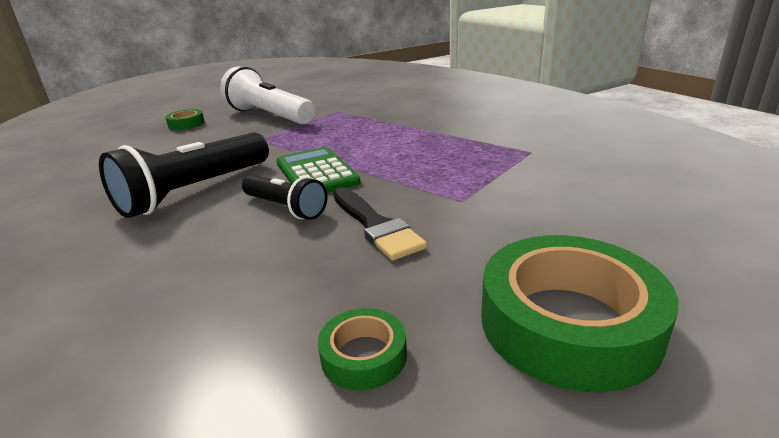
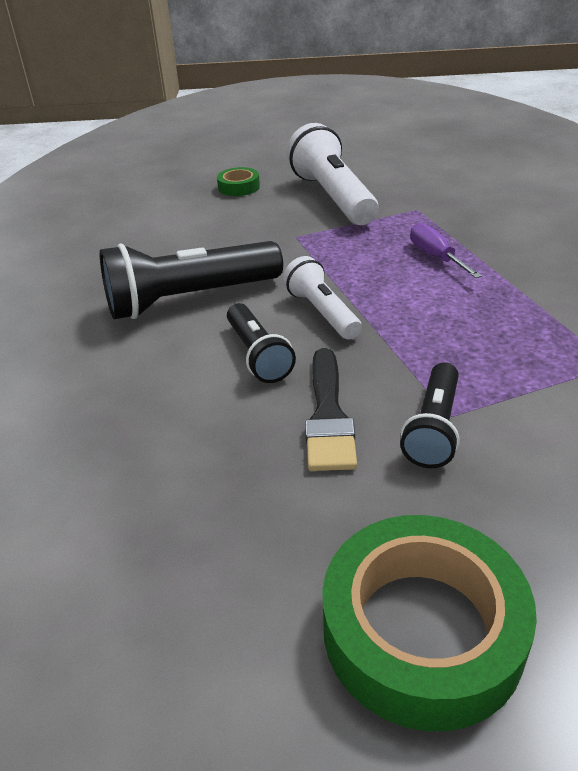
camera: 30 degrees right, 10 degrees up
(316, 173) = (322, 313): green calculator -> white flashlight
(363, 356) = (207, 568): green tape -> none
(372, 129) = (436, 257): none -> purple screwdriver
(457, 210) = (434, 428): none -> black flashlight

